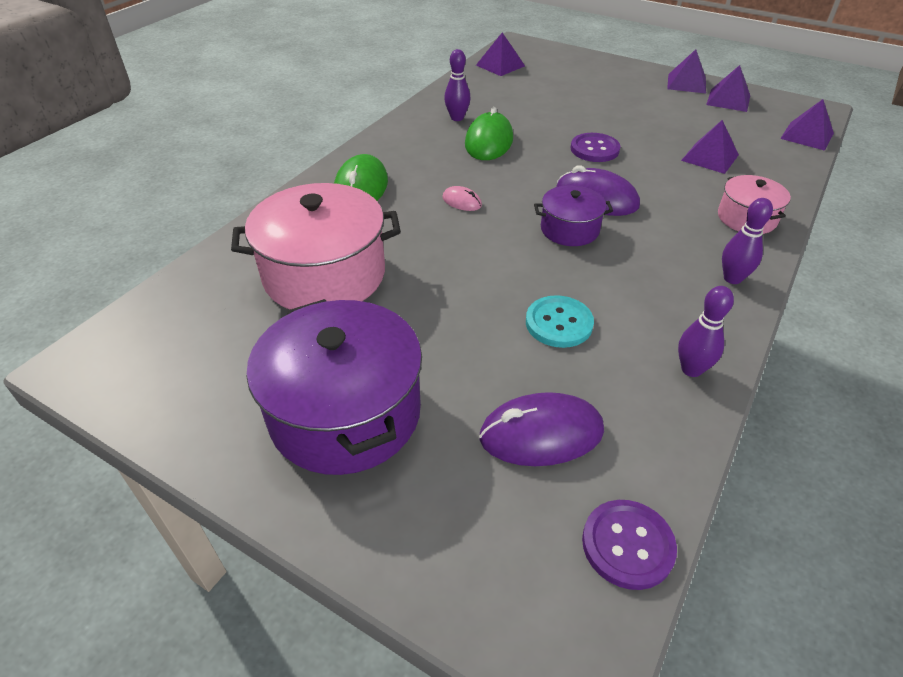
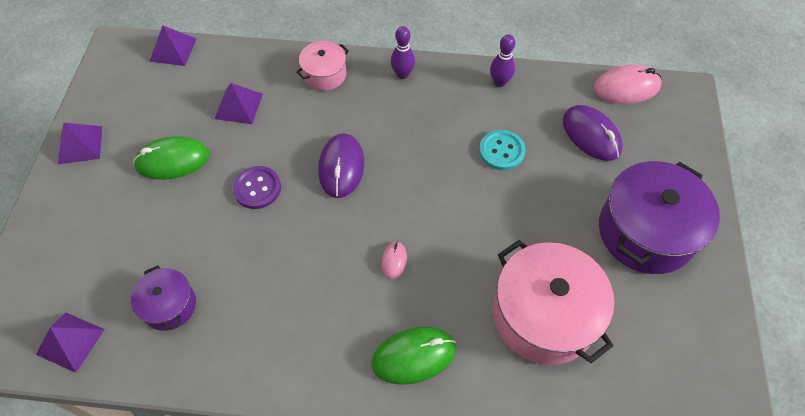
camera: 115 degrees left, 15 degrees up
(457, 118) = (235, 331): purple bowling pin -> none
(489, 142) = (277, 280): green mouse -> green mouse (172, 160)
(569, 229) = (394, 173): purple pot -> purple pot (169, 305)
(627, 545) = (626, 87): purple button -> pink mouse
(728, 100) = (114, 107): purple pyramid -> none

